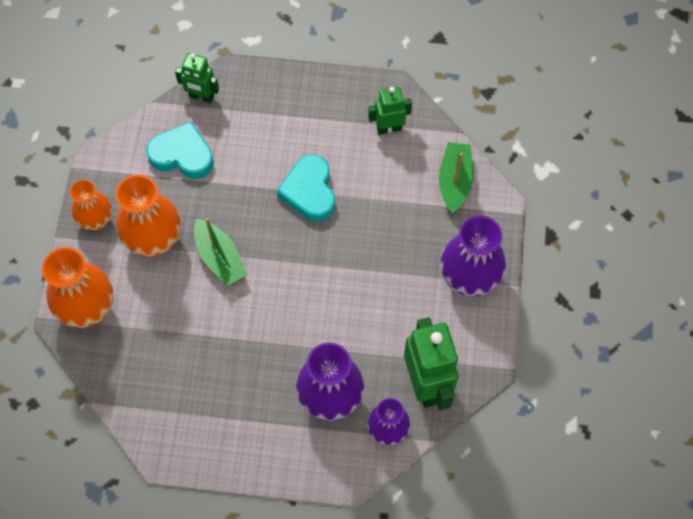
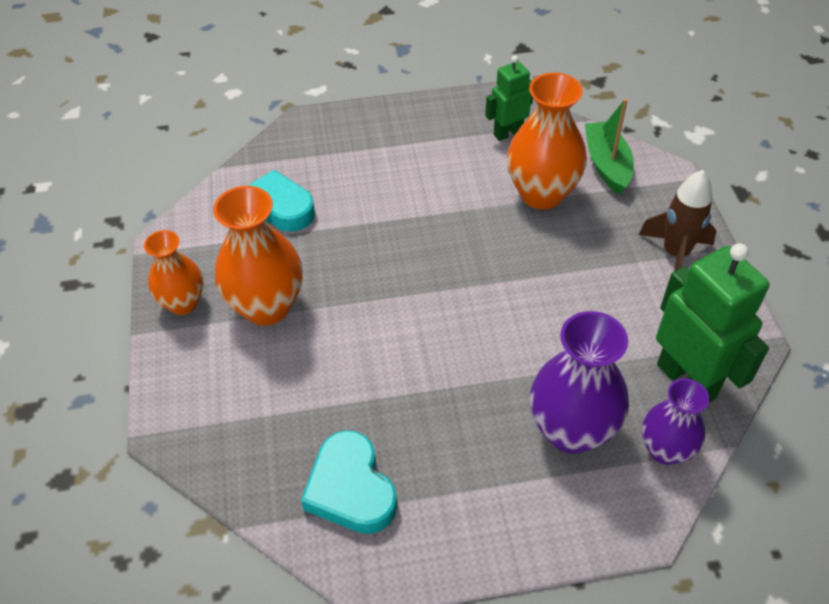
camera: 15 degrees left, 15 degrees down
(88, 309) = (200, 407): orange vase -> orange vase (541, 194)
(201, 97) = (277, 150): green robot -> none
(220, 258) = (359, 306): green boat -> none
(309, 191) = (443, 211): turquoise heart -> turquoise heart (351, 489)
(469, 279) = (675, 254): purple vase -> brown rocket

